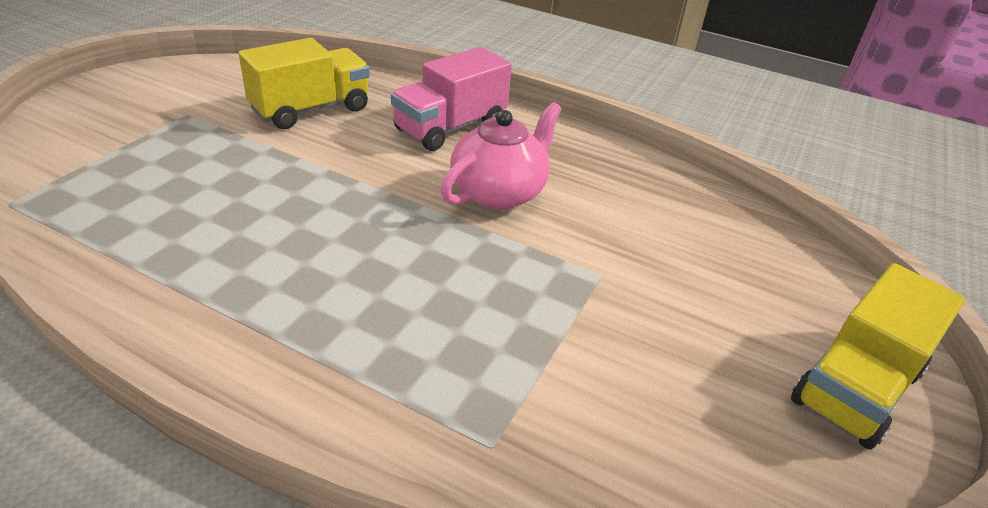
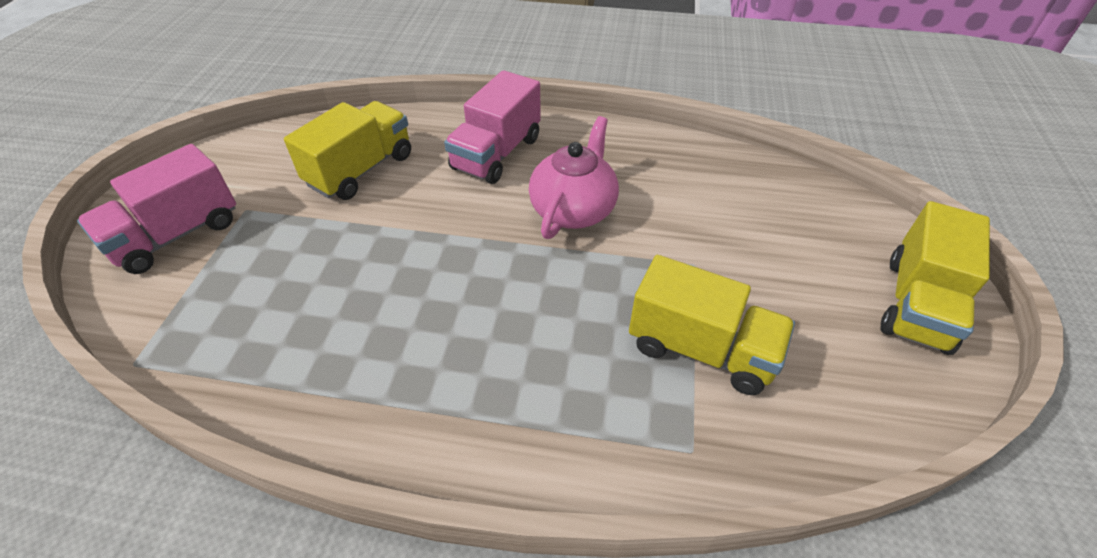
camera: 15 degrees left, 10 degrees up
(115, 118) = (176, 235): none -> pink truck
(562, 353) = (701, 349): none -> yellow truck

